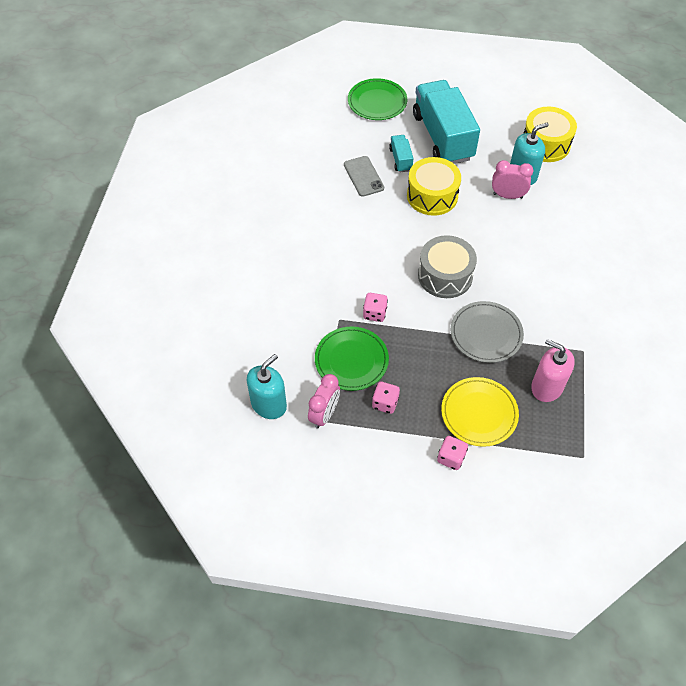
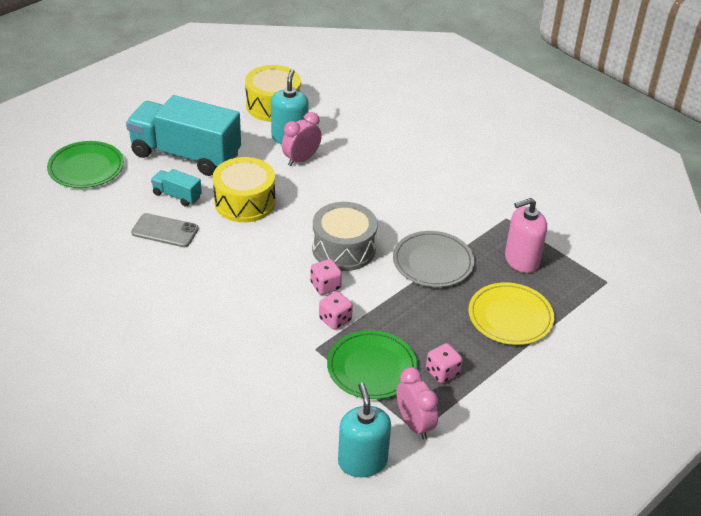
camera: 55 degrees left, 15 degrees down
(451, 458) = (540, 362): pink dice -> pink dice (325, 286)

